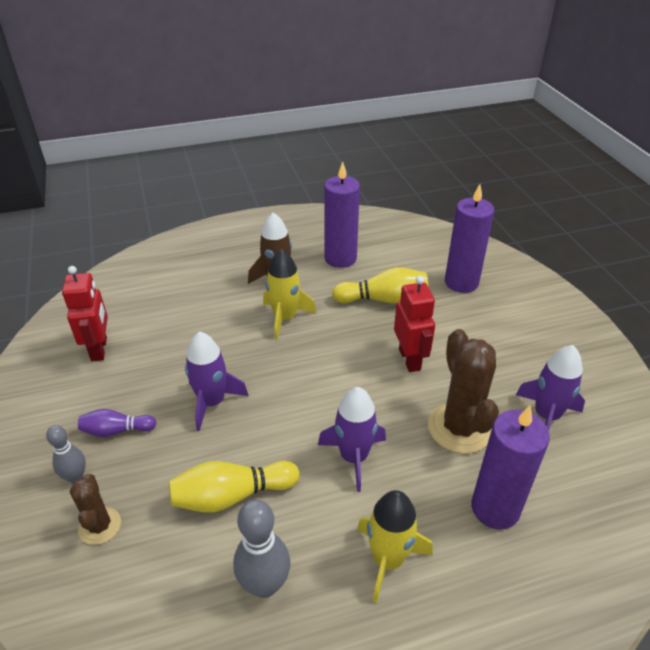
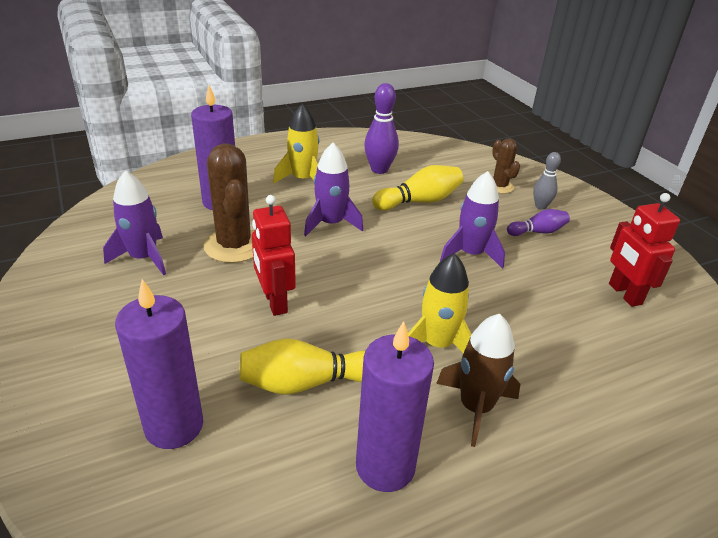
camera: 170 degrees right, 5 degrees down
(264, 584) = (379, 170): grey bowling pin -> purple bowling pin

